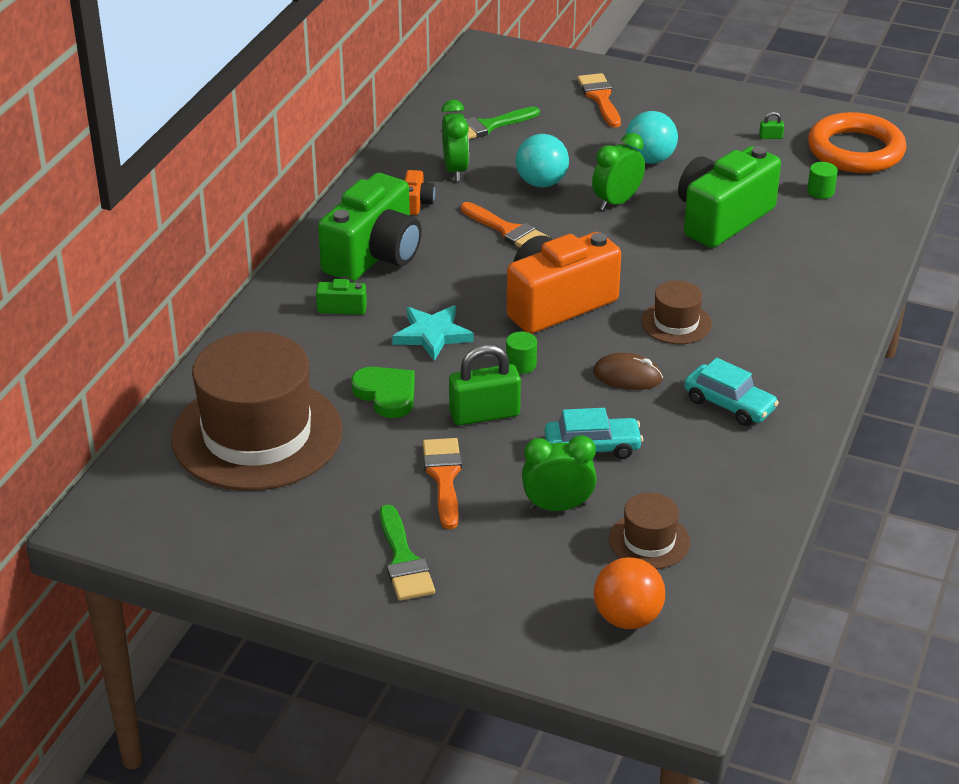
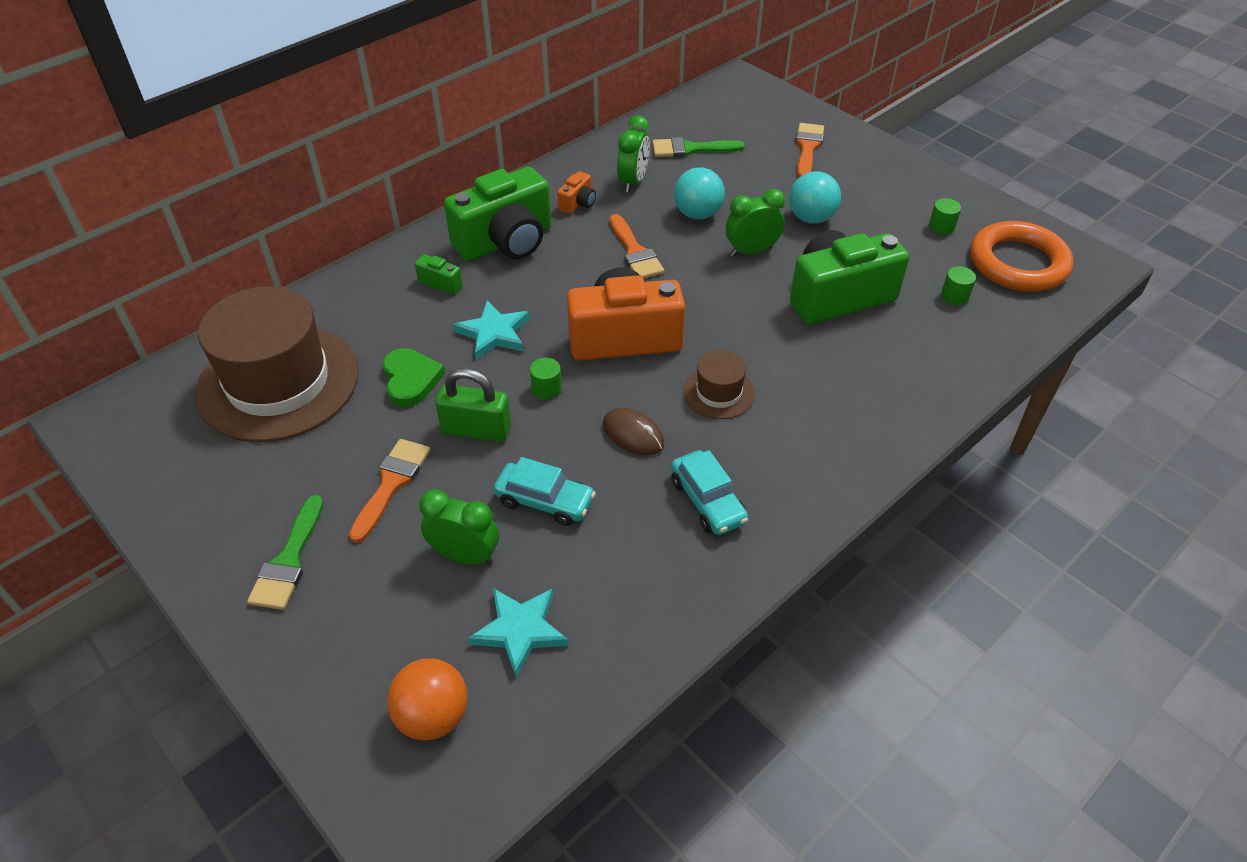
camera: 25 degrees right, 10 degrees up
(649, 541) = (520, 631): brown hat -> turquoise star
(770, 137) = (941, 227): green padlock -> green cylinder

